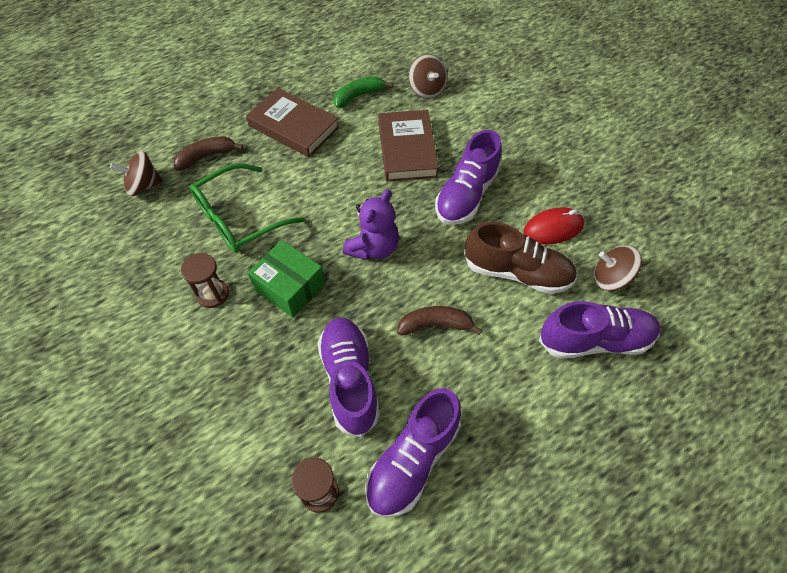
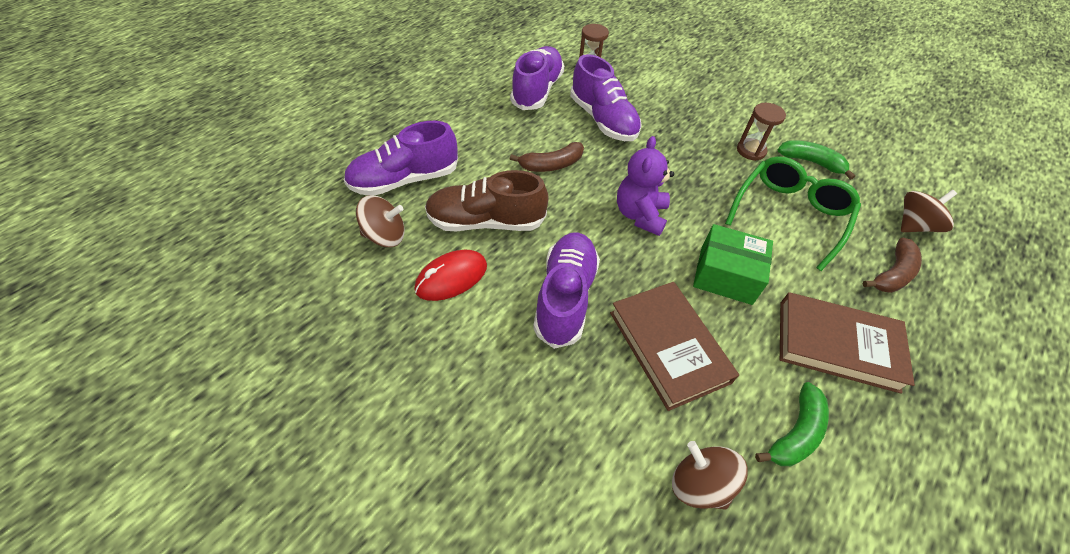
camera: 160 degrees right, 5 degrees down
(165, 266) = (811, 162): none -> green banana
(290, 287) = (693, 168): green box -> green box (725, 275)

